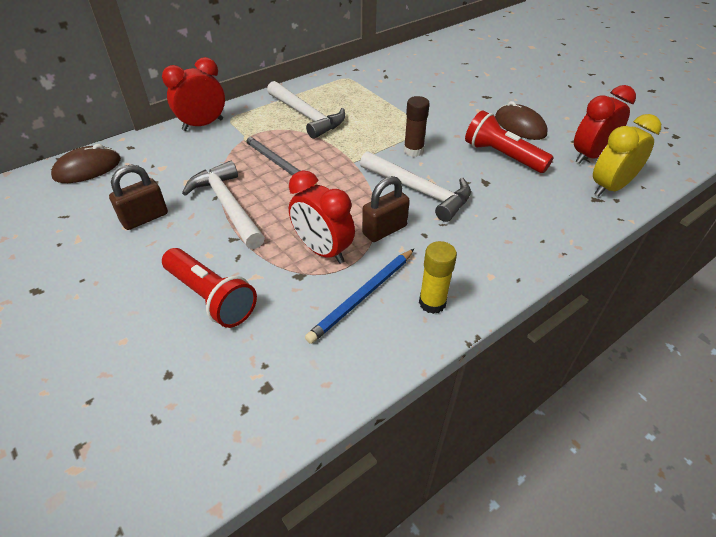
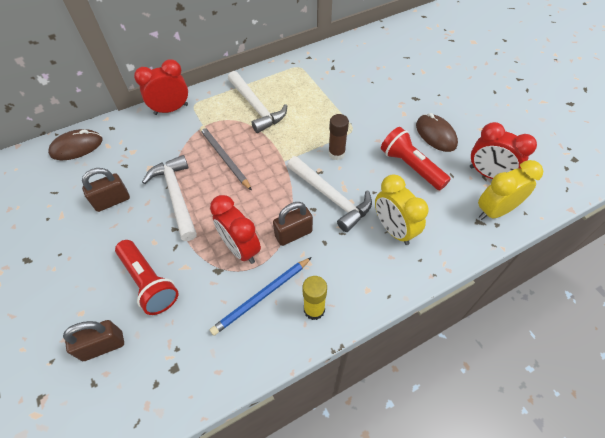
camera: 10 degrees right, 10 degrees up
(161, 374) = (103, 346): none -> brown padlock
(502, 215) = (393, 229): none -> yellow clock
(590, 156) = (488, 174): red clock -> red clock turned 120 degrees counterclockwise

